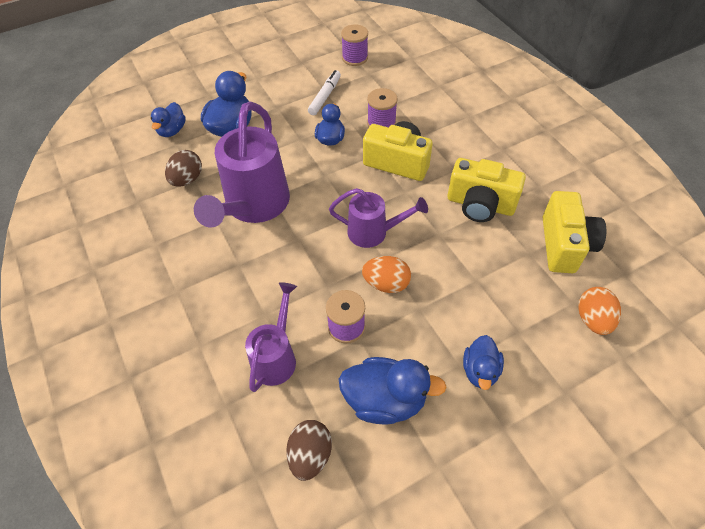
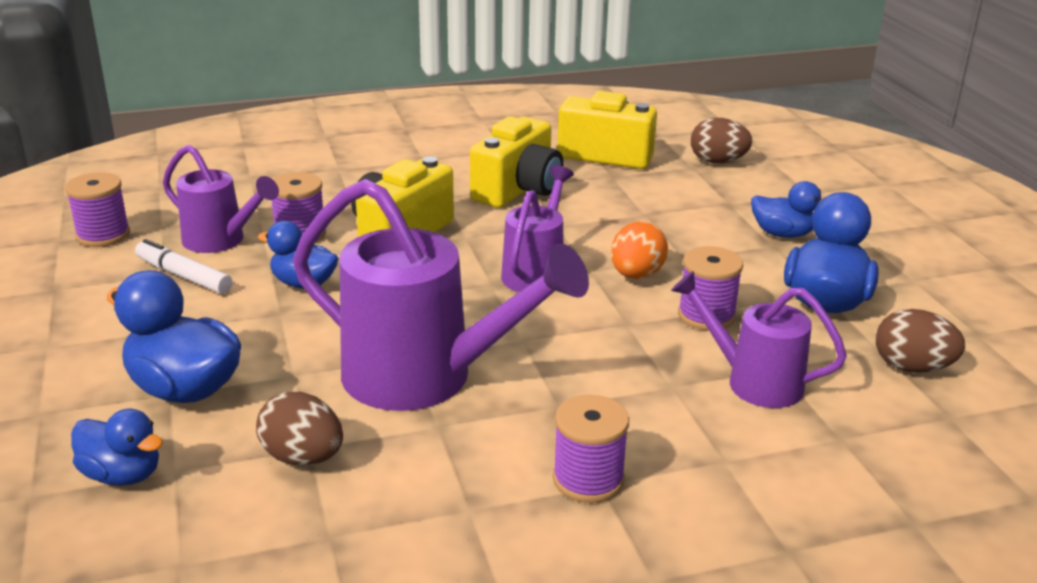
camera: 80 degrees left, 25 degrees down
(179, 286) = (588, 479): none -> purple spool
(363, 97) = (220, 241): none -> purple watering can
(593, 319) = (717, 162): orange egg -> brown egg

